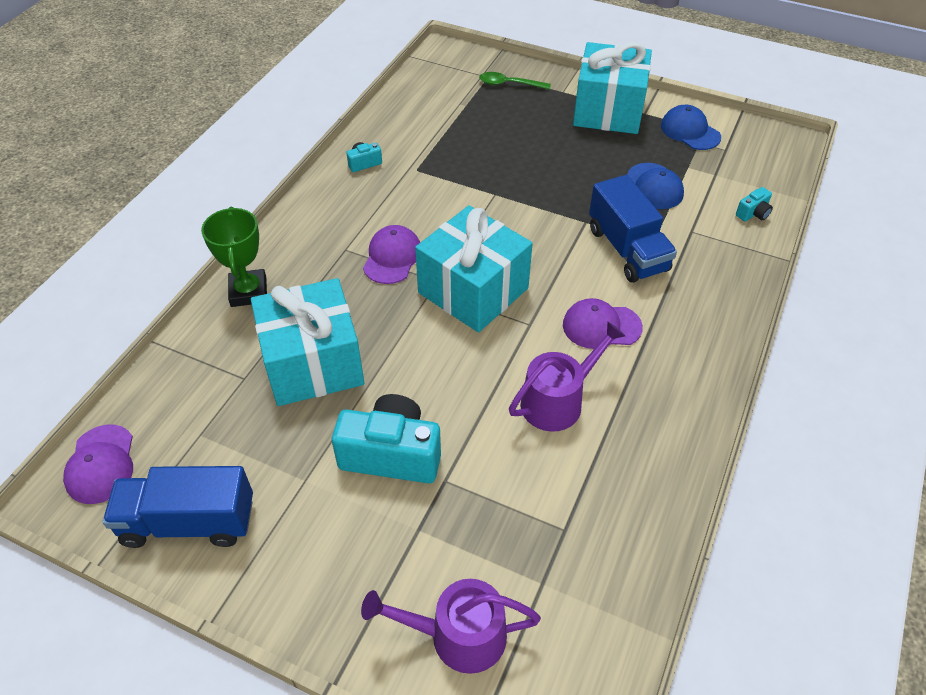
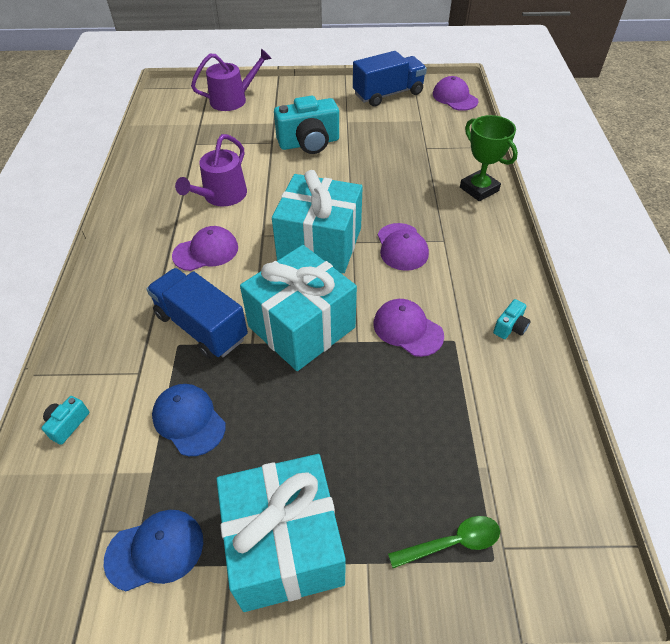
camera: 155 degrees right, 0 degrees up
(313, 363) = (393, 166): turquoise gift -> turquoise gift (302, 327)
(447, 188) = (407, 329): none -> purple cap
(690, 131) = (155, 550): blue cap -> blue cap turned 45 degrees counterclockwise

